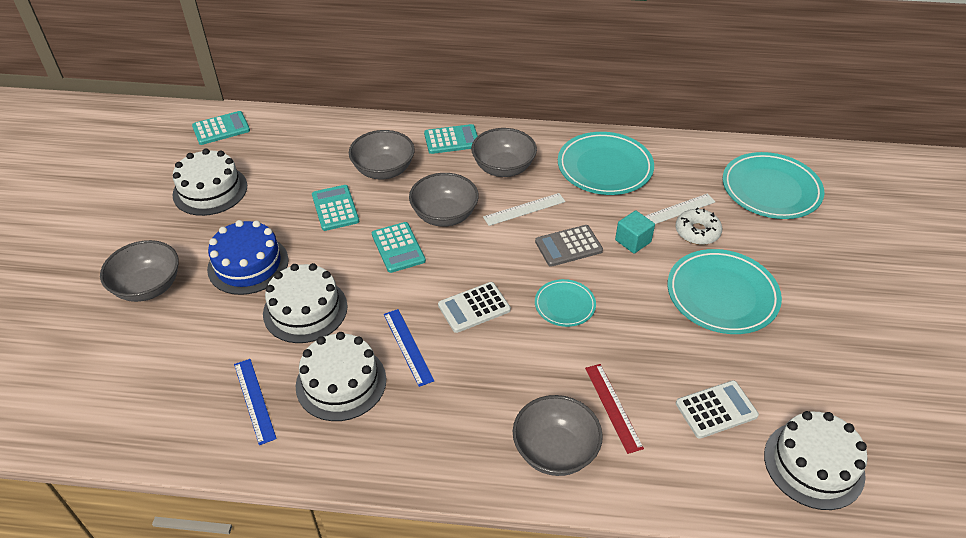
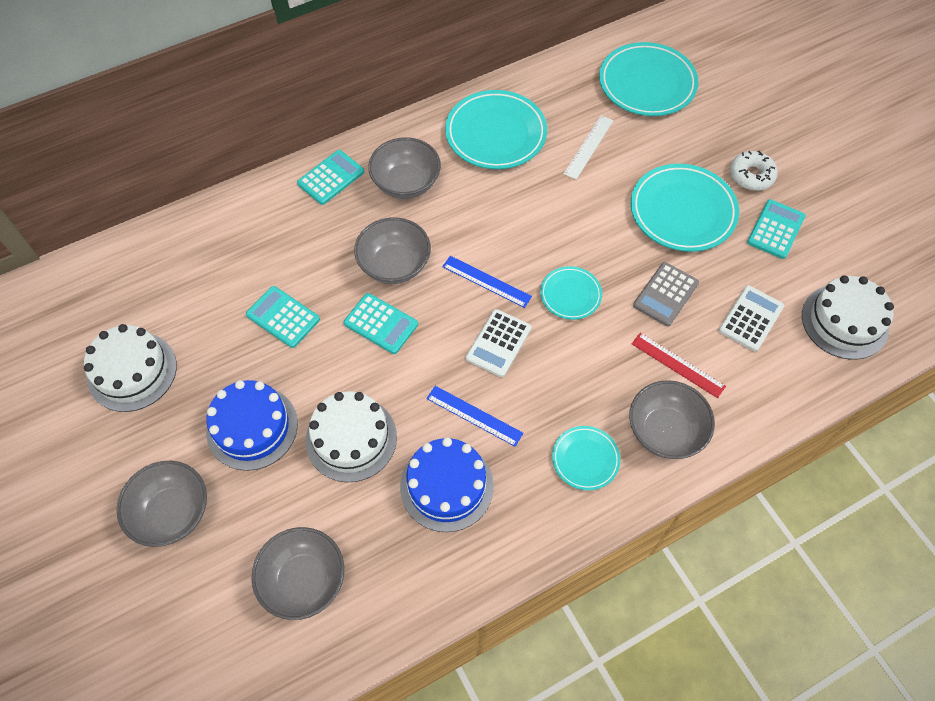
camera: 35 degrees left, 15 degrees up
(221, 128) = (72, 294): turquoise calculator -> turquoise calculator (775, 229)
(254, 400) = (386, 553): blue ruler -> blue ruler (486, 281)
(341, 382) = (446, 486): white cake -> blue cake
(383, 170) = (293, 248): grey bowl -> grey bowl (304, 580)
(466, 430) = (585, 459): none -> turquoise plate
(524, 209) = (460, 217): white ruler -> none
(568, 246) = (528, 234): grey calculator -> grey calculator (665, 294)
(633, 241) = (577, 198): turquoise cube -> none
(697, 232) = (620, 159): white donut -> white donut (751, 175)

